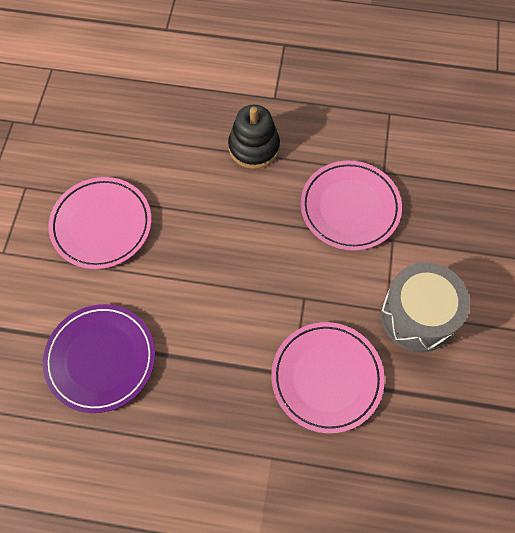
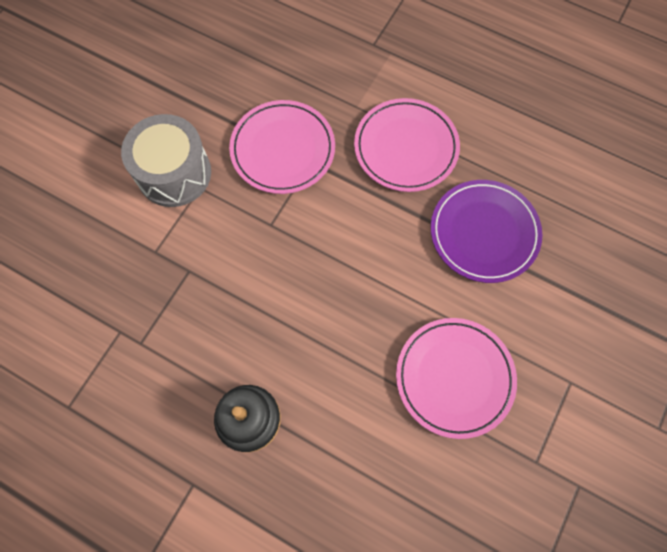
camera: 160 degrees left, 5 degrees up
(350, 207) = (178, 302): pink plate -> pink plate (406, 148)

